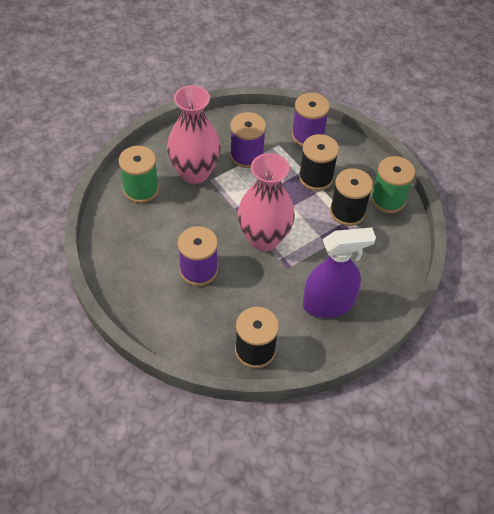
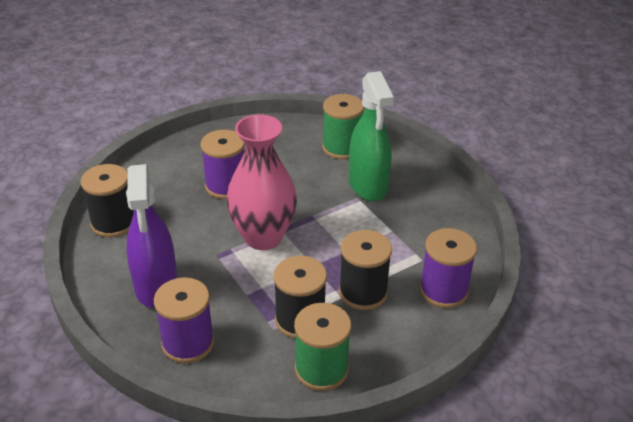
camera: 95 degrees right, 15 degrees down
(194, 172) = (368, 186): pink vase -> green spray bottle
(246, 155) = (399, 229): purple spool -> purple spool (188, 343)

